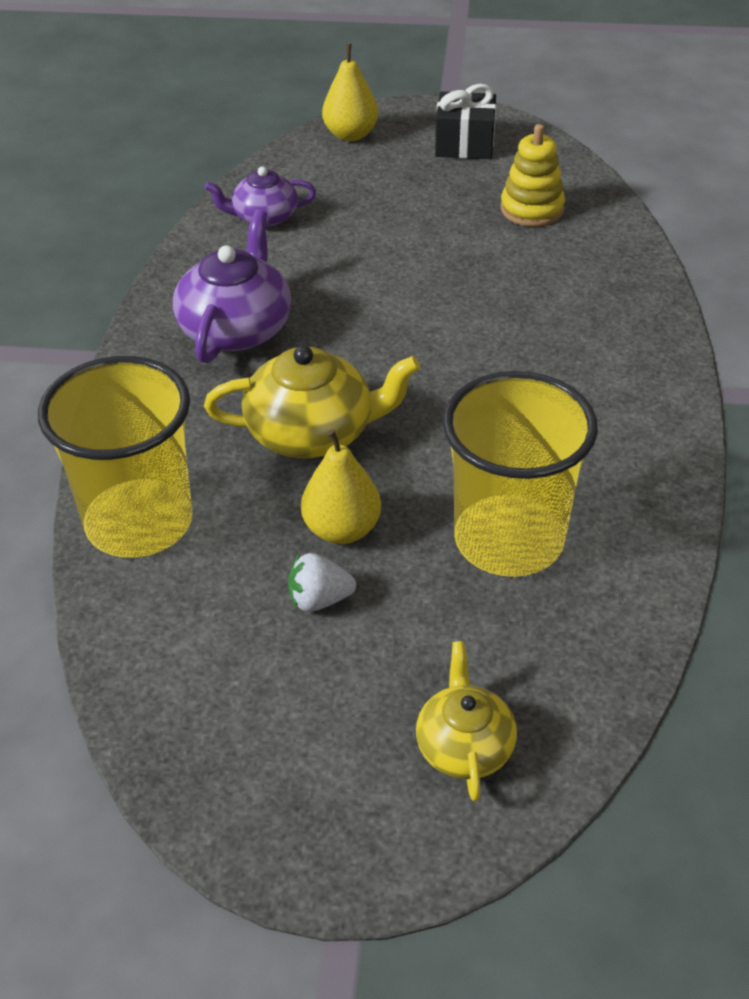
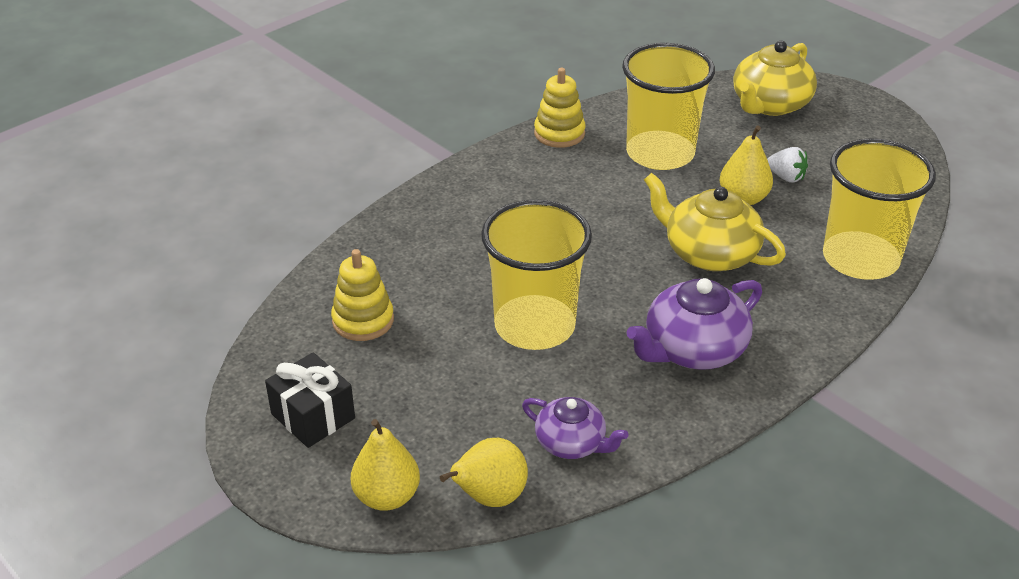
camera: 140 degrees left, 5 degrees down
(284, 164) = (489, 497): none -> yellow pear
(394, 276) = (534, 326): none -> yellow cup
(465, 745) = (769, 104): yellow teapot -> yellow teapot, size x1.60
(658, 494) = (559, 133): none -> yellow stacking toy

